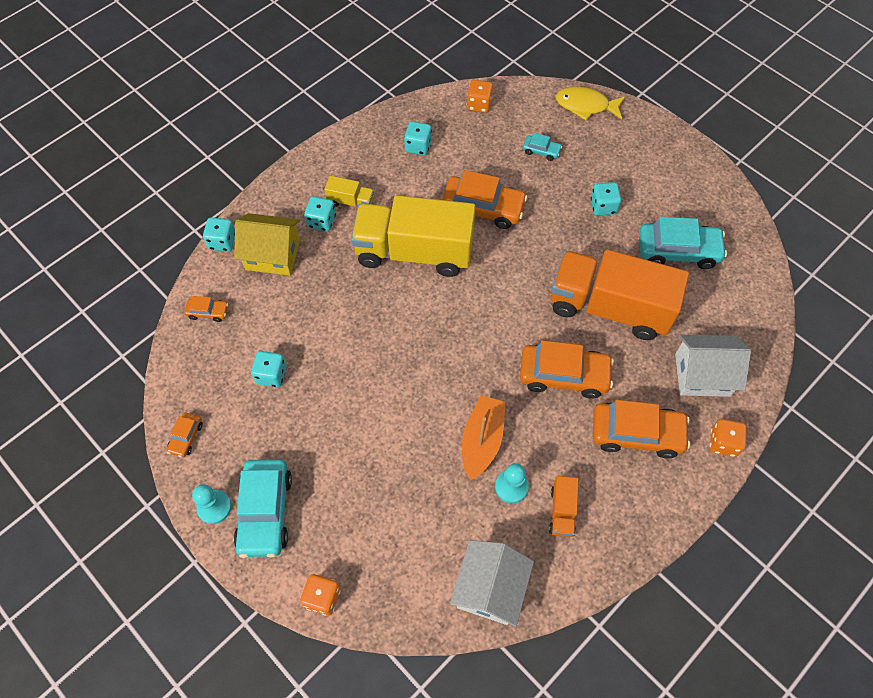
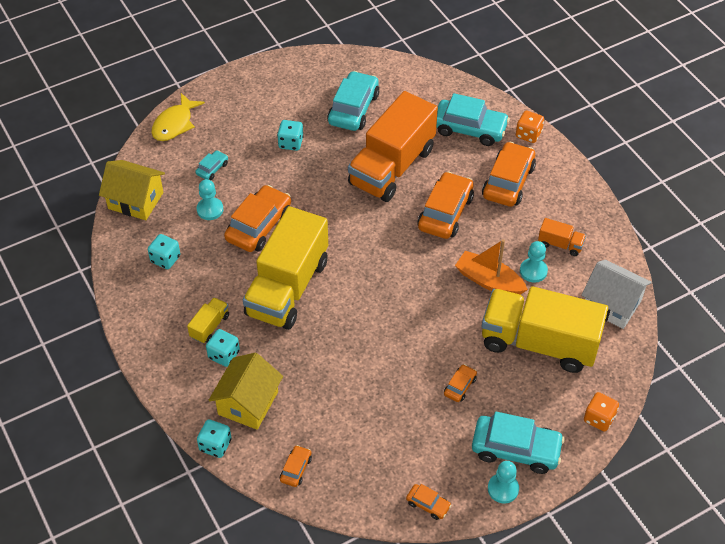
camera: 75 degrees left, 10 degrees down
(271, 375) = (383, 424): turquoise dice -> none
(333, 438) = (460, 386): none -> orange car
(410, 511) = (539, 343): none -> yellow truck
(479, 104) = (136, 200): orange dice -> yellow house
(489, 163) = (210, 209): none -> turquoise pawn
(702, 375) = (469, 128): white house -> turquoise car

